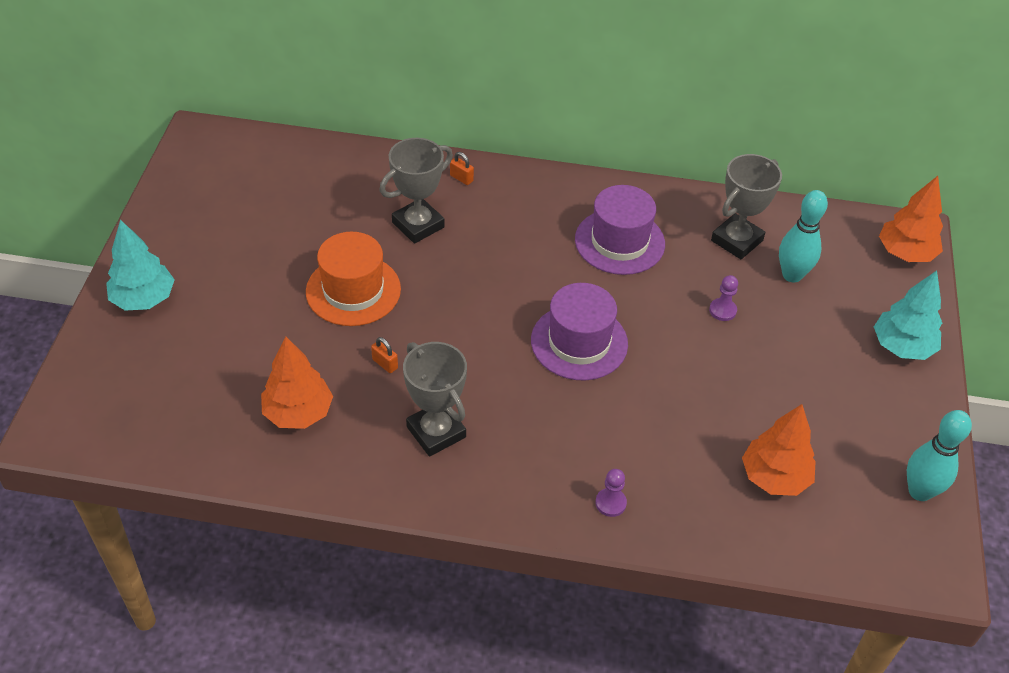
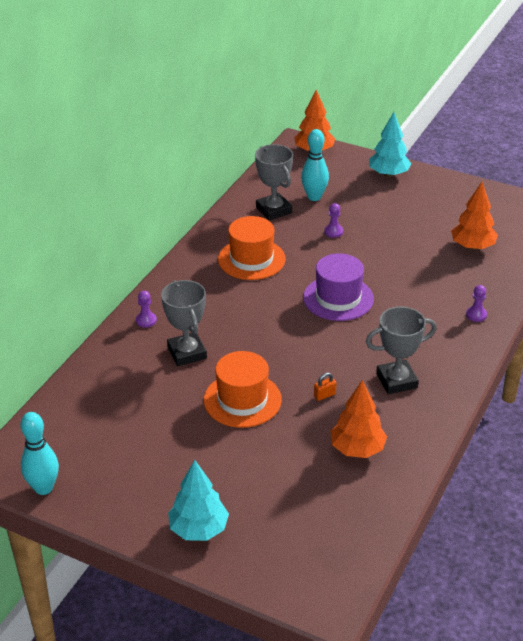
camera: 70 degrees left, 10 degrees down
(461, 178) = (146, 320): orange padlock -> purple pawn
(619, 242) = (251, 259): purple hat -> orange hat
(919, 491) = (495, 199): turquoise bowling pin -> turquoise bowling pin (43, 488)

